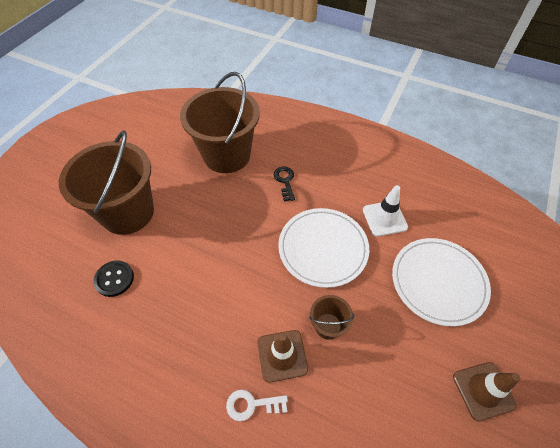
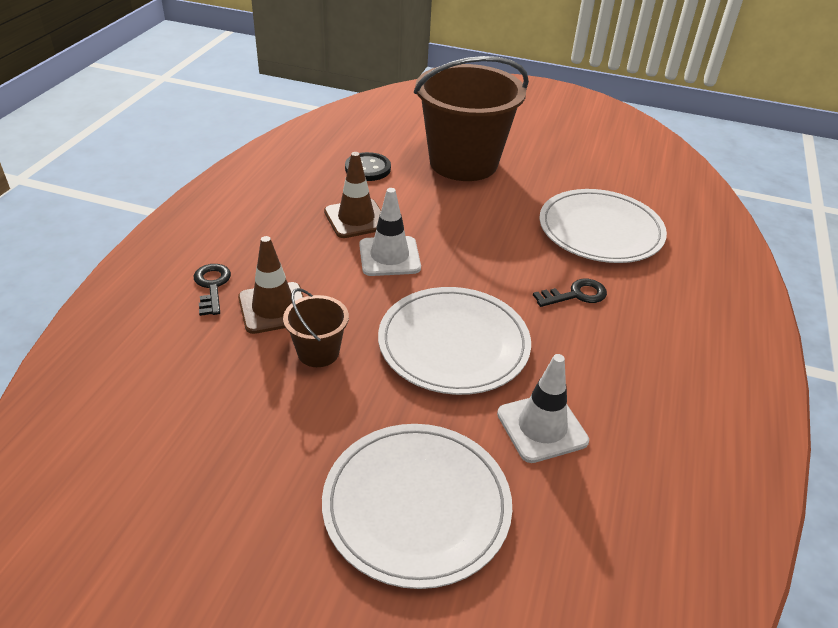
camera: 80 degrees right, 15 degrees down
(227, 155) = (600, 230): brown bucket -> white plate
(234, 274) = (389, 256): none -> white traffic cone
(251, 404) = (212, 286): white key -> black key
(483, 391) = (206, 555): brown traffic cone -> brown traffic cone (356, 219)

